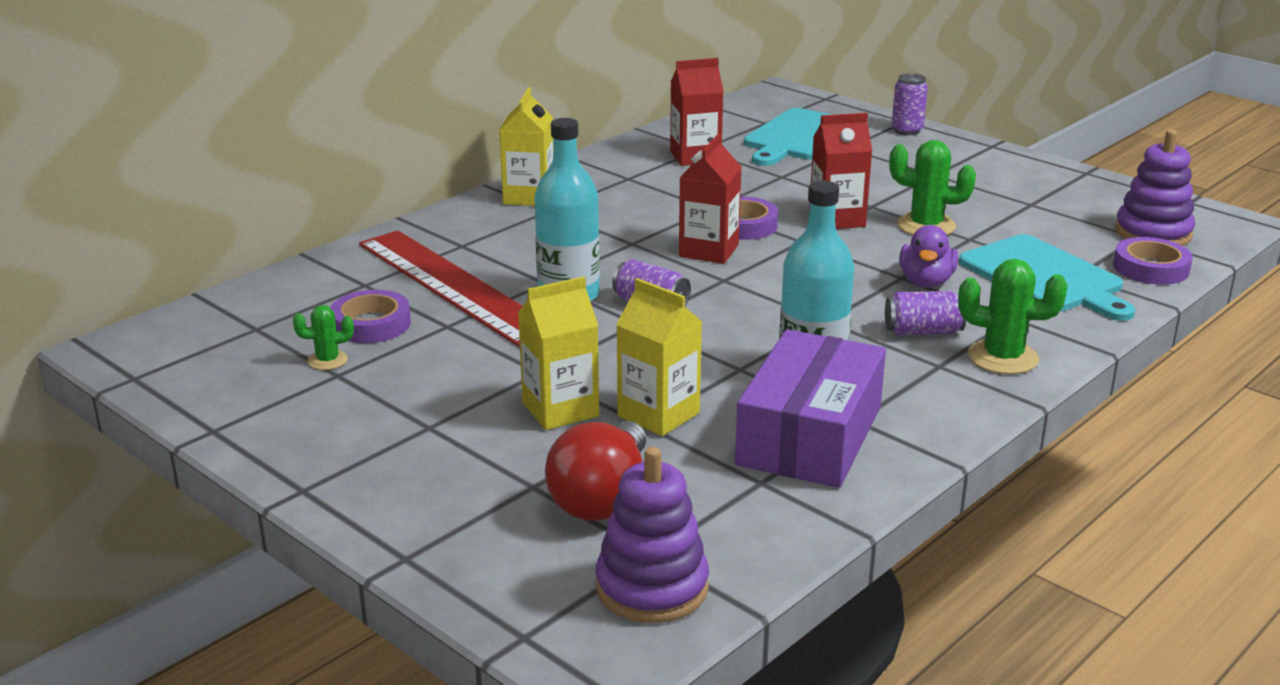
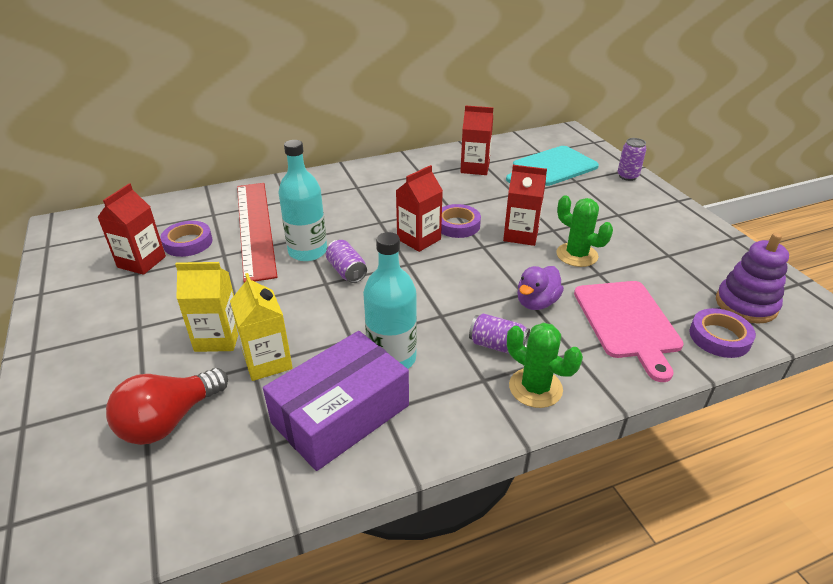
camera: 25 degrees right, 10 degrees up
(327, 360) = (141, 262): green cactus -> red carton
(529, 197) = (355, 175): yellow carton -> none
(652, 587) = (118, 515): purple stacking toy -> none
(1045, 277) = (627, 322): turquoise cutting board -> pink cutting board

